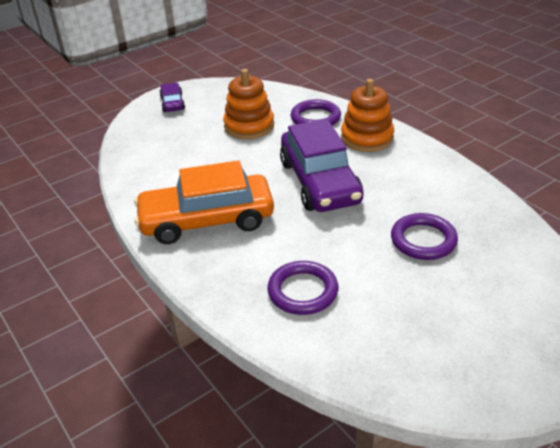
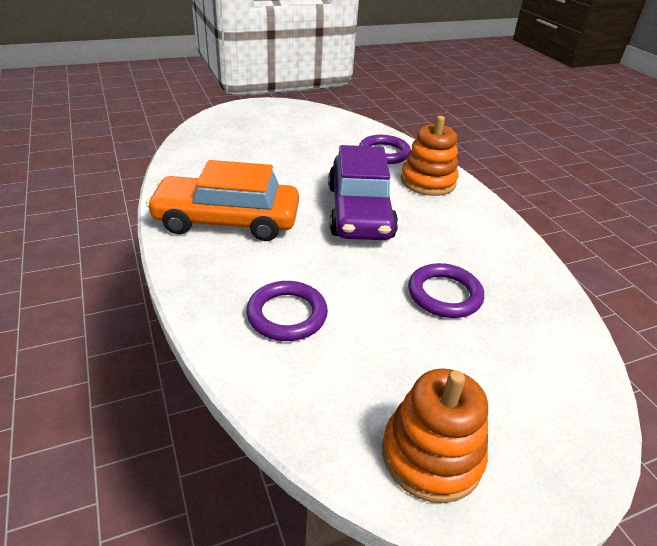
camera: 10 degrees right, 0 degrees up
(172, 103) = (254, 113): purple car -> none
(249, 126) = (315, 147): orange stacking toy -> orange stacking toy (431, 455)

